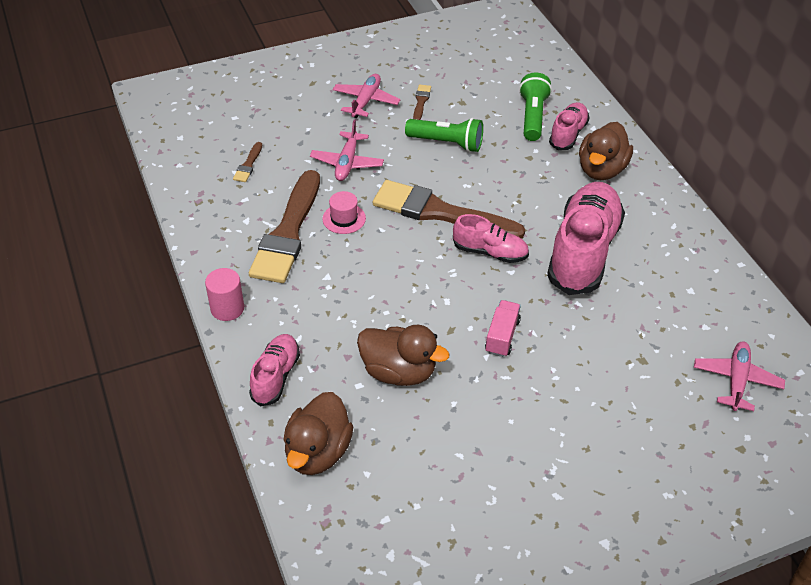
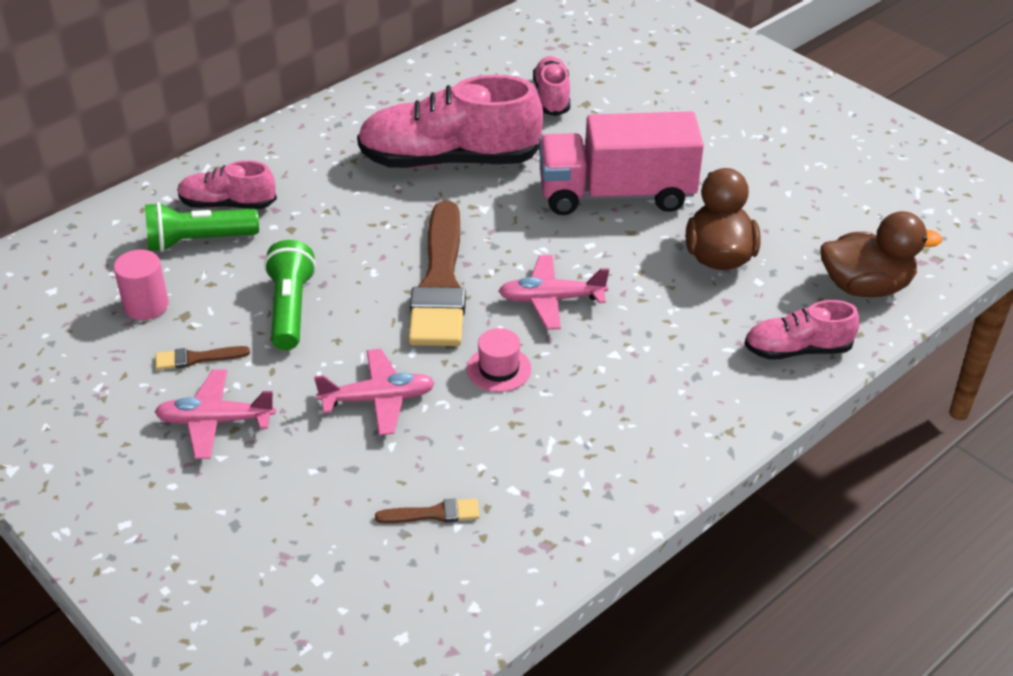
camera: 110 degrees left, 5 degrees down
(227, 308) = (728, 430): pink cylinder -> pink cylinder (146, 306)
(288, 233) = (557, 417): brown brush -> none
(490, 252) = (489, 228): pink shoe -> pink shoe (552, 97)
(502, 336) = (616, 194): pink truck -> pink truck, size x2.24
(601, 170) = (292, 167): brown duck -> none
(736, 380) = (574, 51): pink plane -> pink plane (551, 300)

